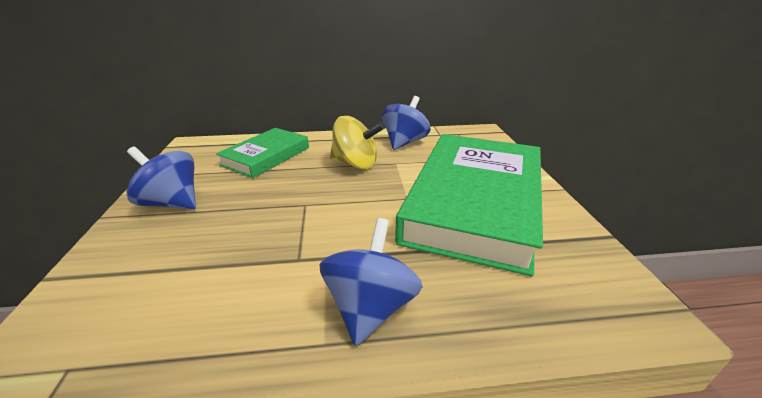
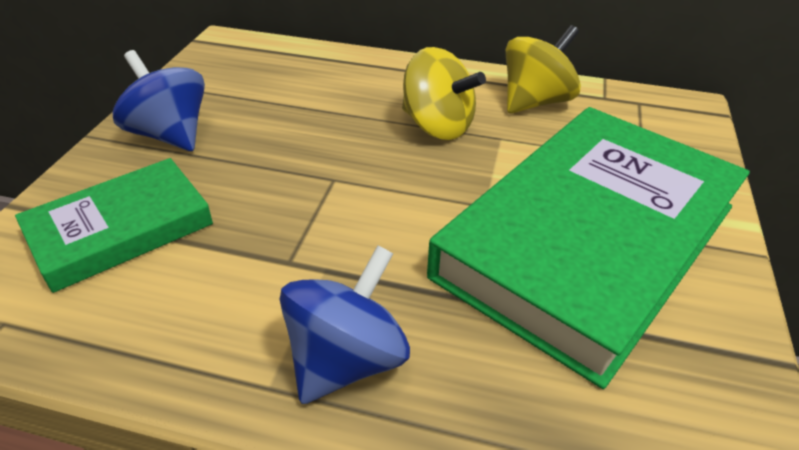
camera: 20 degrees right, 10 degrees up
(266, 156) = (315, 84): green book -> green book (121, 229)
(404, 142) = (535, 102): blue spinning top -> yellow spinning top

